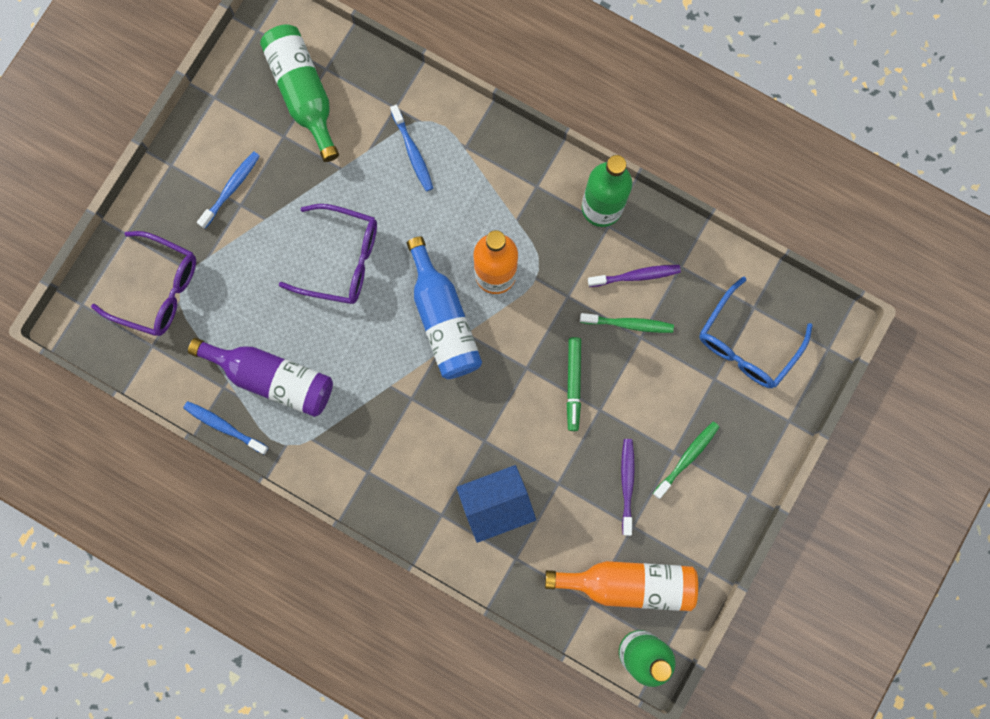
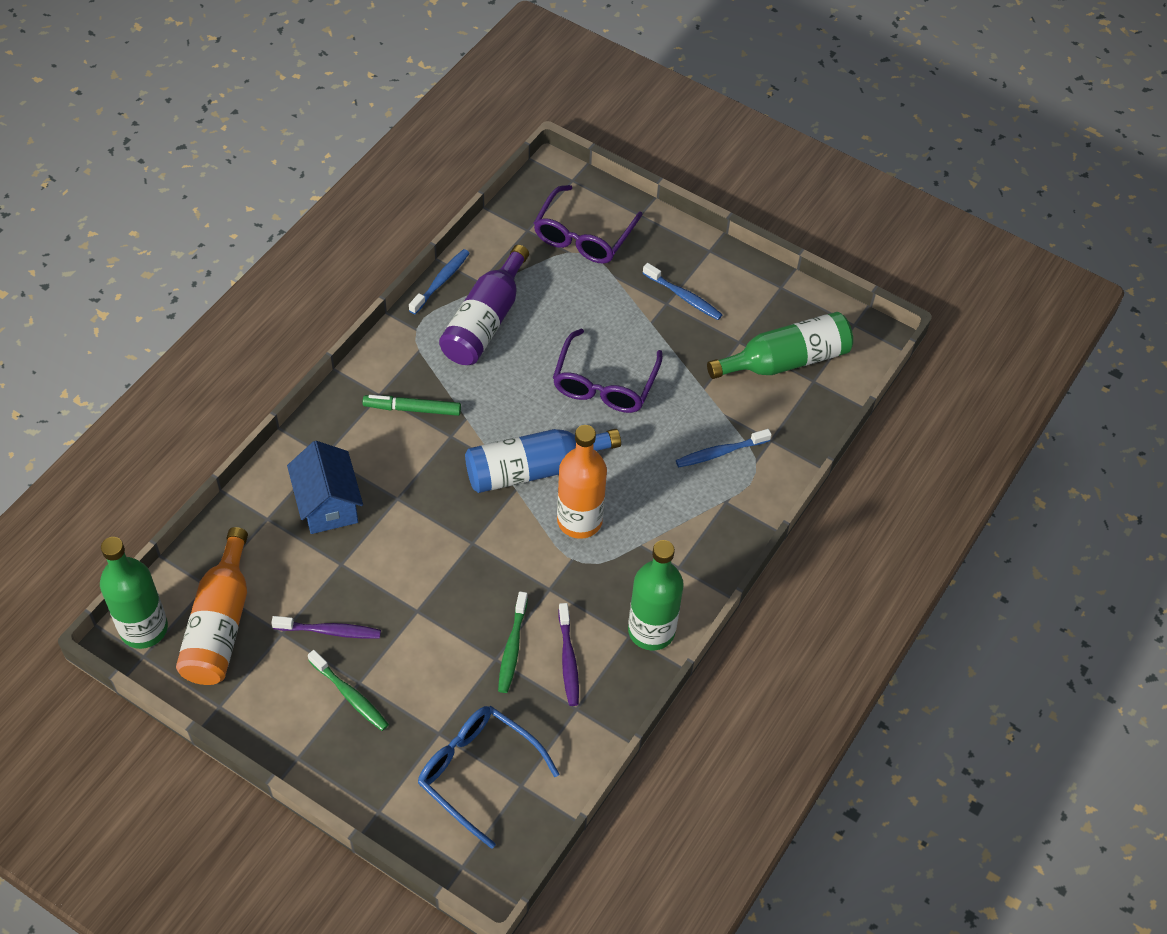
camera: 90 degrees right, 25 degrees down
(573, 384) = (449, 587): green marker -> green marker (412, 409)

